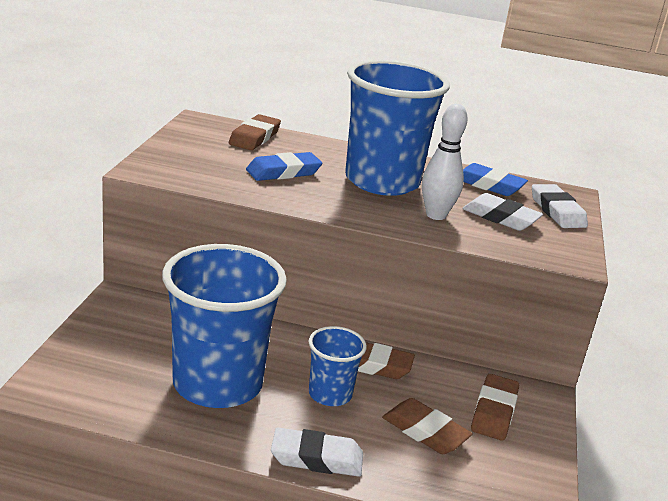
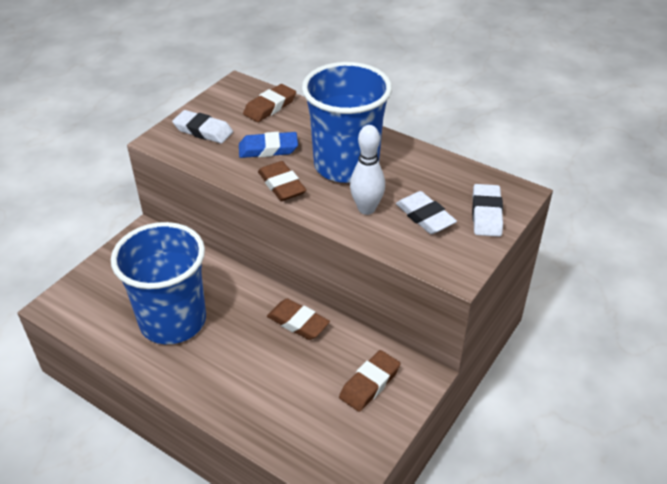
camera: 25 degrees right, 15 degrees up
(316, 458) = (207, 398): white eraser -> white eraser (203, 130)
(330, 394) = (249, 344): blue cup -> none
(425, 431) = (302, 391): brown eraser -> brown eraser (281, 185)
(488, 185) = (443, 176): blue eraser -> none

